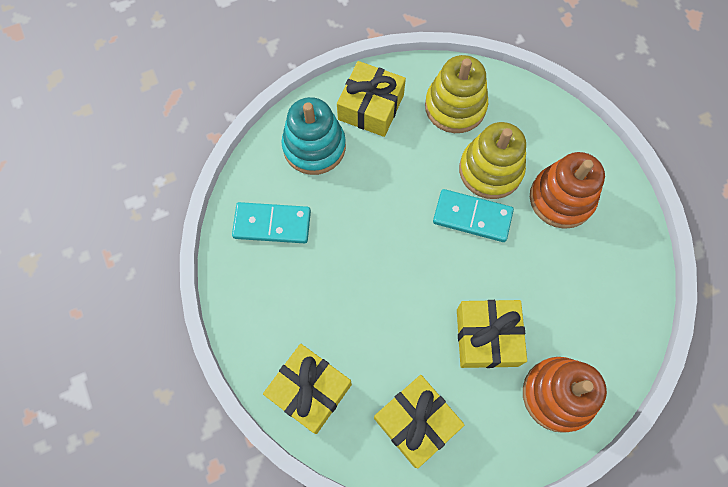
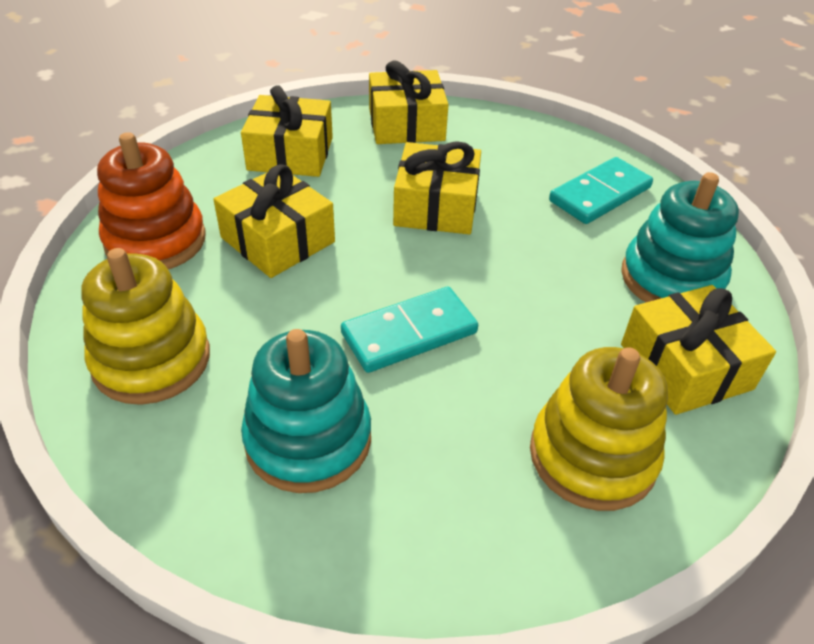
camera: 135 degrees right, 25 degrees down
(373, 291) = (436, 206): none -> yellow gift
(490, 170) = (445, 404): yellow stacking toy -> yellow stacking toy (151, 360)
(561, 198) = (308, 439): orange stacking toy -> turquoise stacking toy

